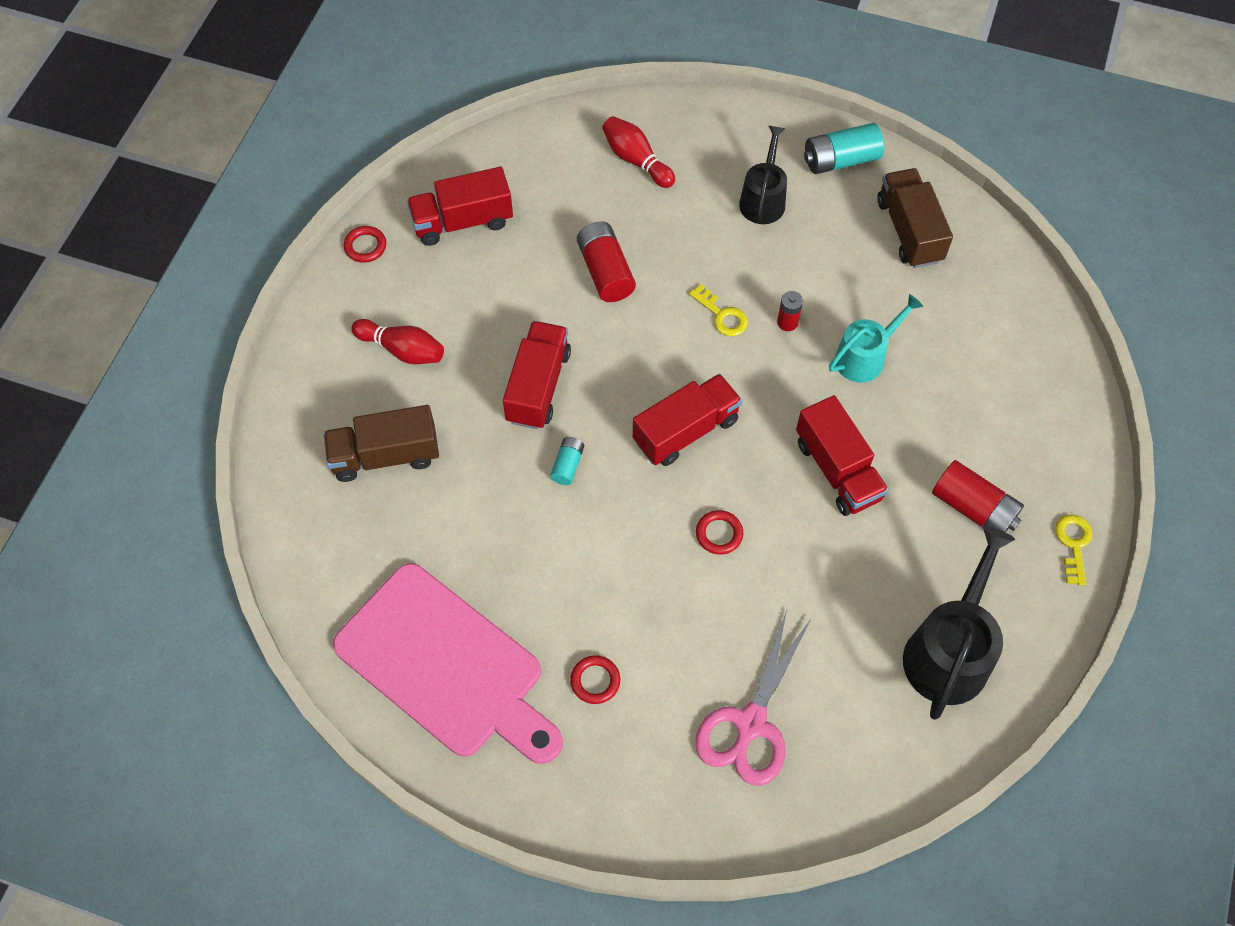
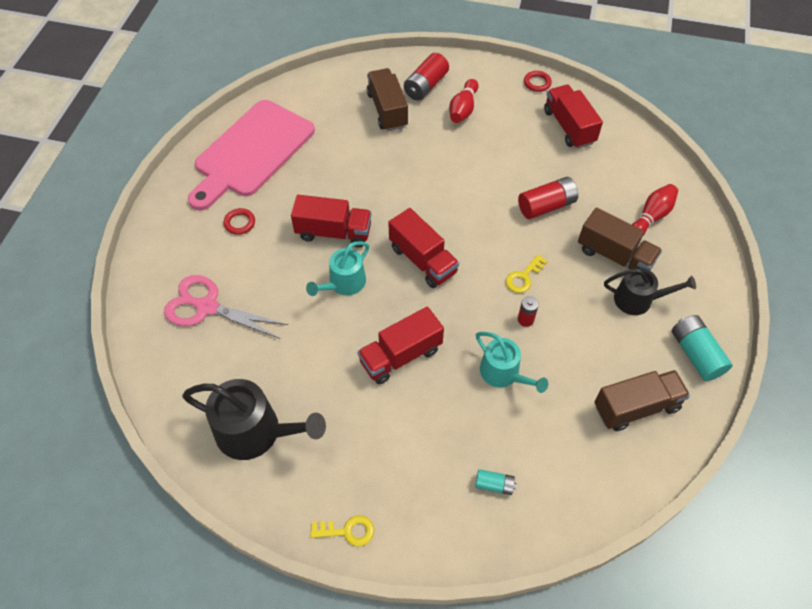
camera: 85 degrees right, 5 degrees down
(538, 386) = (446, 177): red truck -> red truck (333, 232)
(567, 465) = (389, 197): turquoise battery -> turquoise battery (494, 485)
(695, 210) = (614, 256): none -> brown truck
(719, 534) = (344, 283): red ring -> turquoise watering can
(973, 508) = (375, 452): red battery -> red battery (425, 86)

